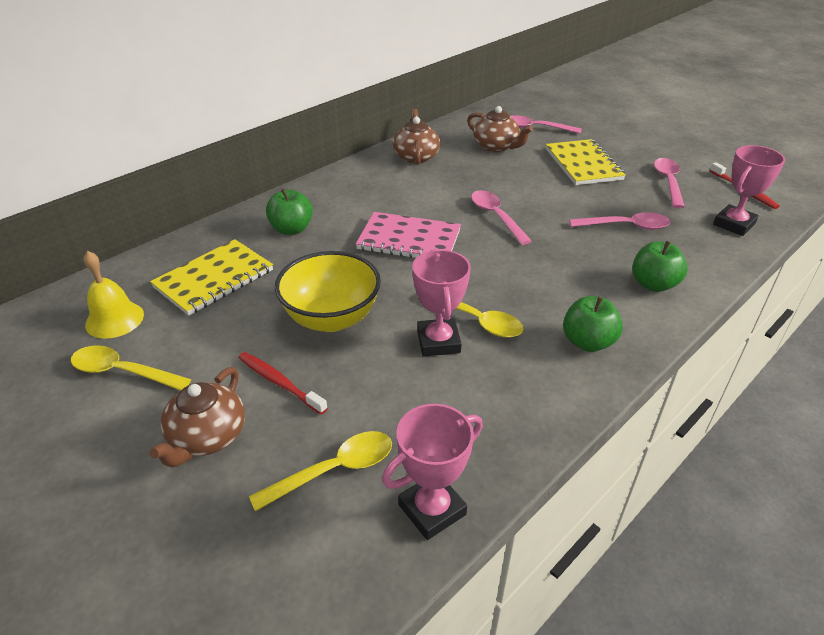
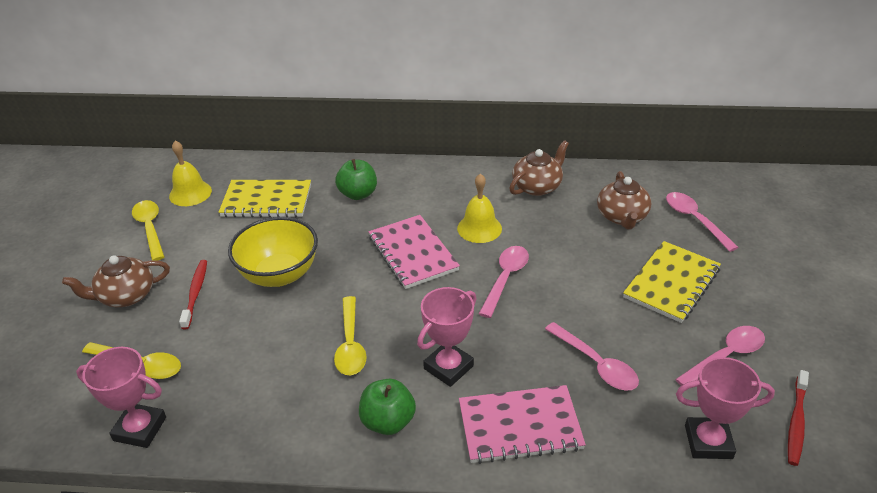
camera: 50 degrees right, 0 degrees up
(425, 199) = (479, 228): none -> yellow bell
(438, 342) = (305, 339): pink trophy -> pink trophy (448, 367)
(653, 284) = (520, 426): green apple -> pink notebook

